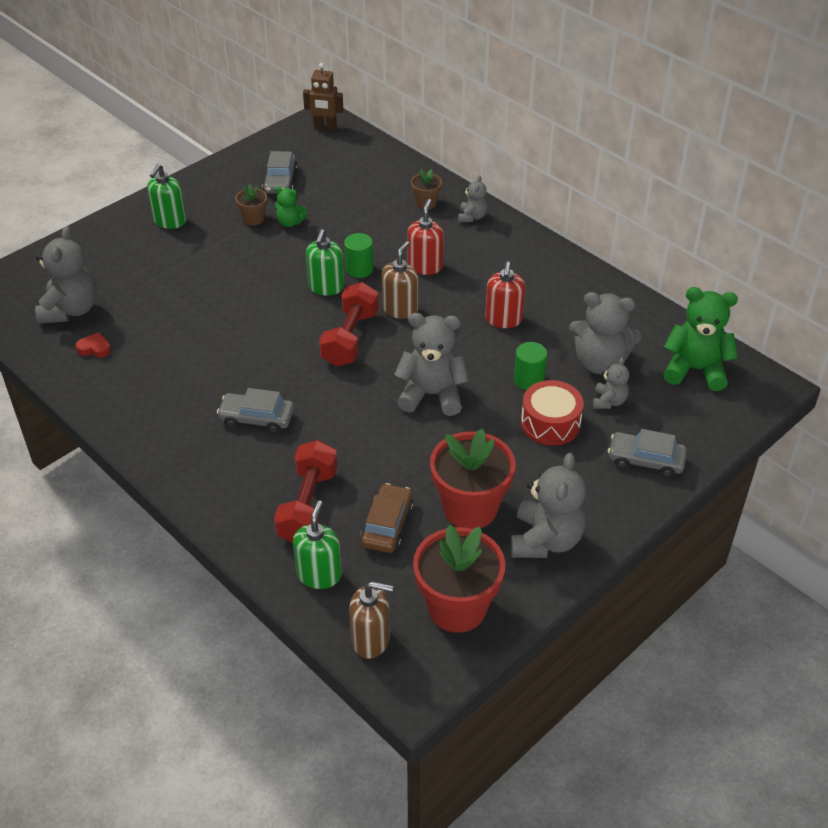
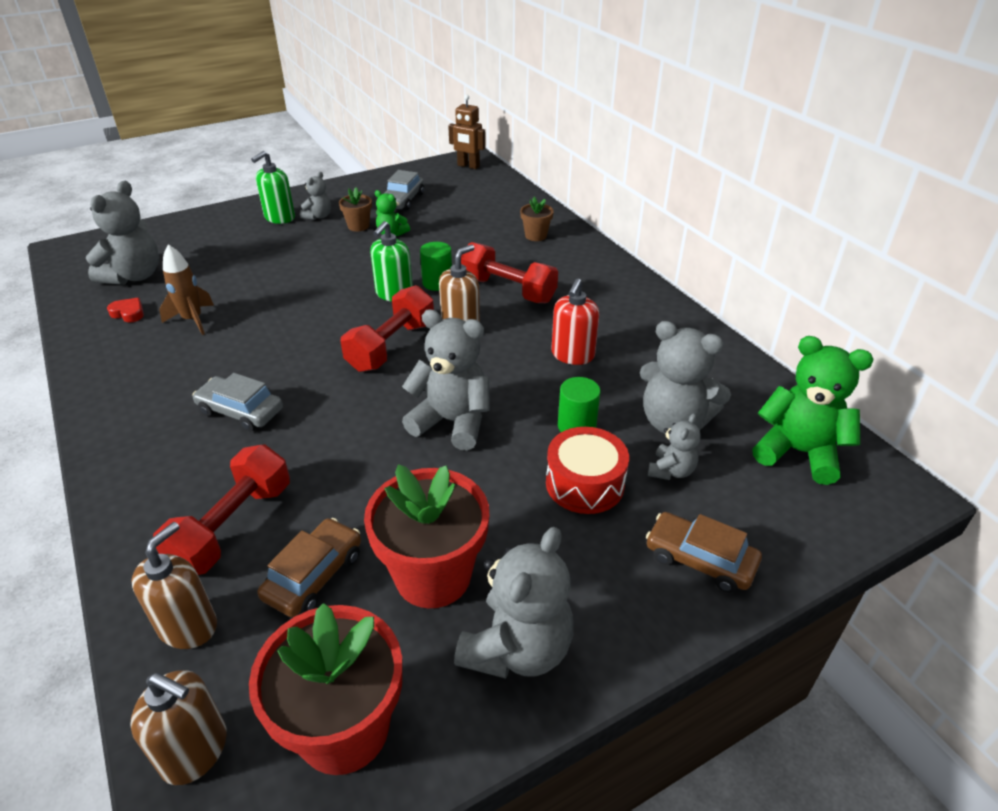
camera: 15 degrees right, 5 degrees down
(159, 345) = (193, 320): none -> brown rocket
(319, 574) = (188, 626): green soap dispenser -> brown soap dispenser
(425, 266) = (508, 290): red soap dispenser -> red dumbbell
(472, 217) = (578, 253): grey teddy bear -> grey teddy bear (318, 216)
(645, 460) = (700, 559): grey car -> brown car

